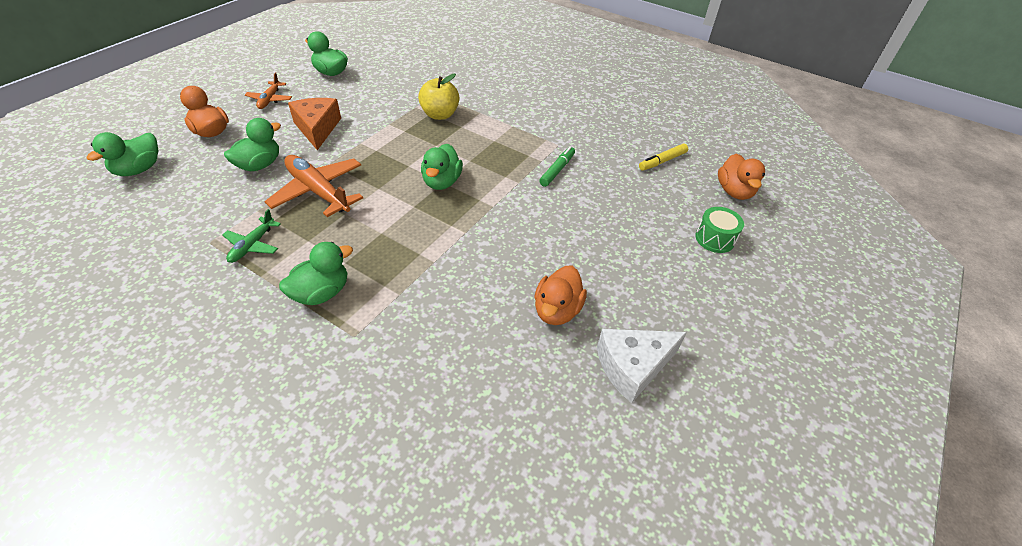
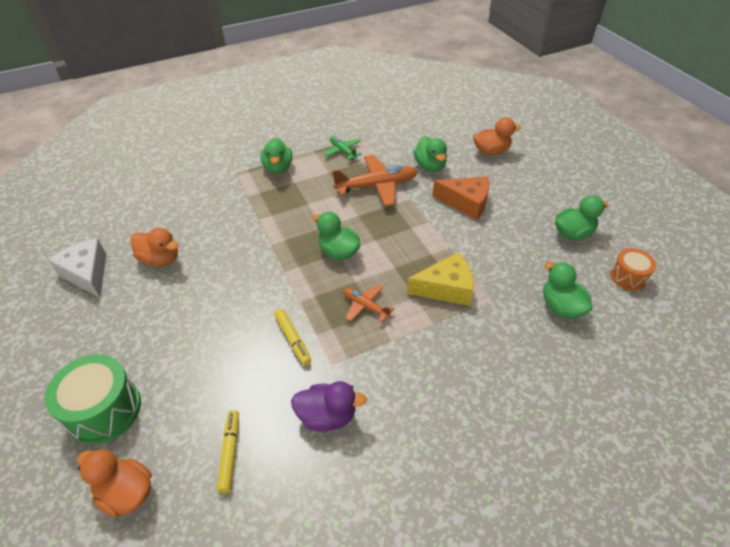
camera: 125 degrees right, 0 degrees up
(139, 169) = (458, 120): green duck -> green duck (561, 307)
(270, 100) = (531, 186): orange plane -> orange plane (365, 306)
(368, 48) = (628, 277): none -> orange drum
(440, 115) = (446, 288): yellow apple -> yellow cheese
(557, 170) = (293, 339): green marker -> yellow marker
(557, 310) = (160, 259): orange duck -> orange duck turned 150 degrees clockwise
(596, 133) = (327, 416): none -> purple duck
(633, 366) = (87, 274): white cheese -> white cheese turned 45 degrees counterclockwise
(714, 239) = (104, 410): green drum -> green drum, size x1.68

